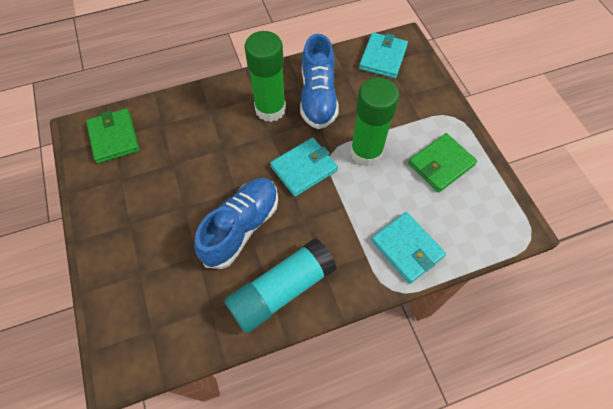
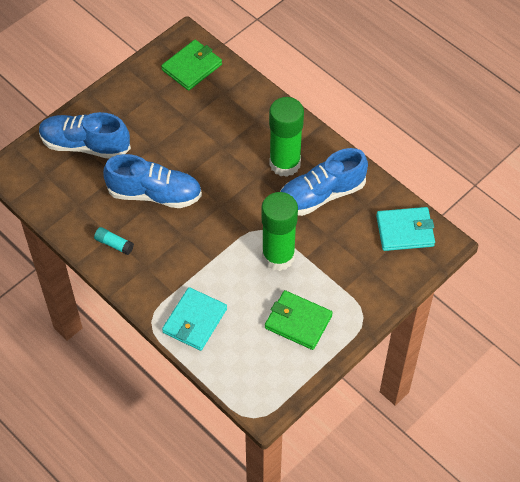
camera: 65 degrees right, 5 degrees down
(139, 271) = (85, 145): none -> blue shoe
(281, 290) = (114, 244): turquoise glue stick -> turquoise glue stick, size x0.42
(304, 168) = (235, 215): turquoise wallet -> none

